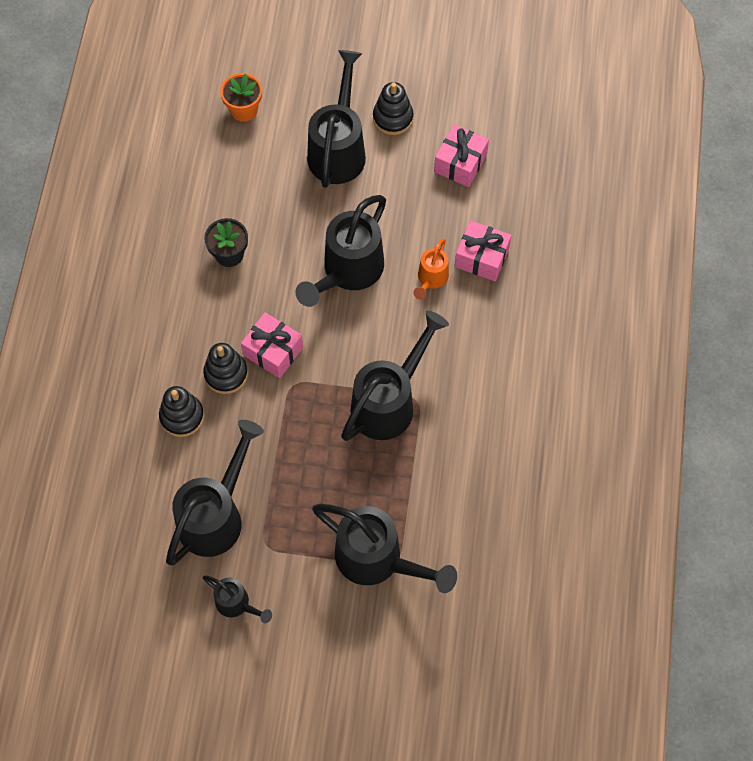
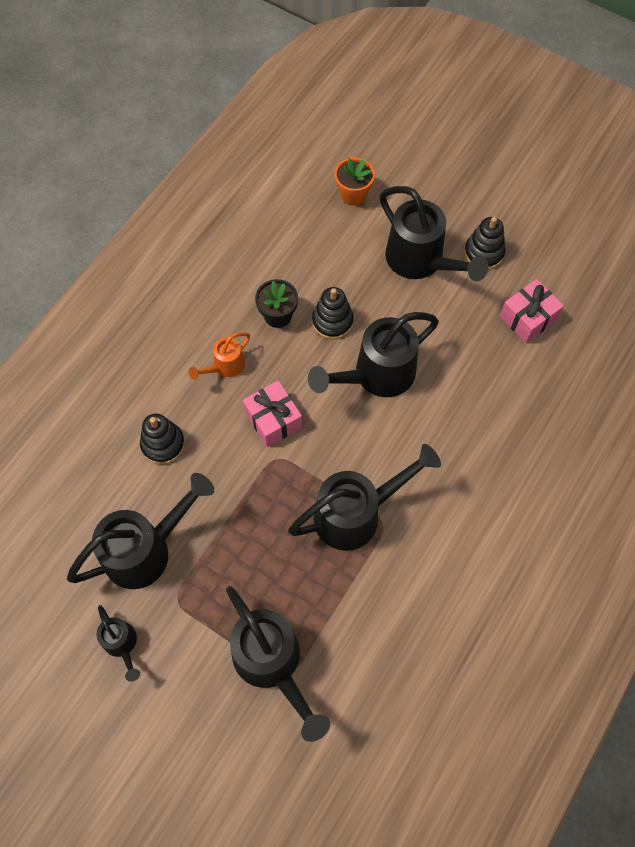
camera: 25 degrees right, 0 degrees up
(226, 374) = (221, 422): black stacking toy -> black stacking toy (332, 321)
(338, 149) = (420, 261): black watering can -> black watering can turned 105 degrees clockwise
(431, 279) = (450, 414): orange watering can -> orange watering can (225, 367)
(481, 258) = (508, 414): pink gift -> none

